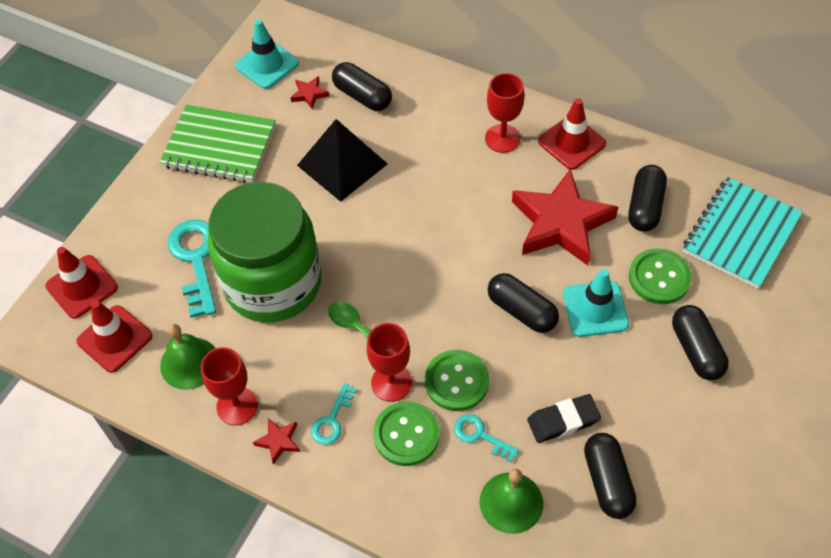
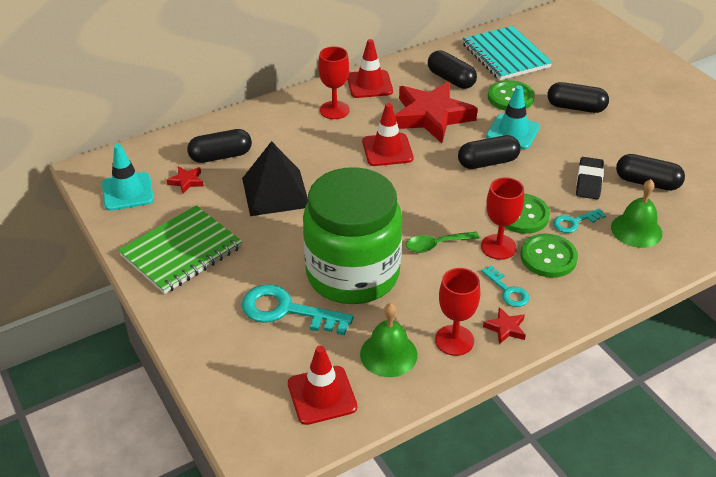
camera: 60 degrees left, 15 degrees down
(82, 287) = (243, 398): red traffic cone -> red traffic cone (387, 150)

